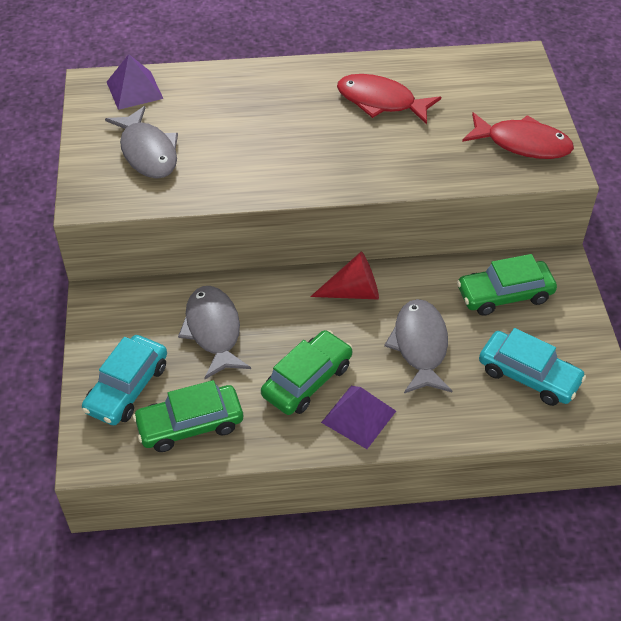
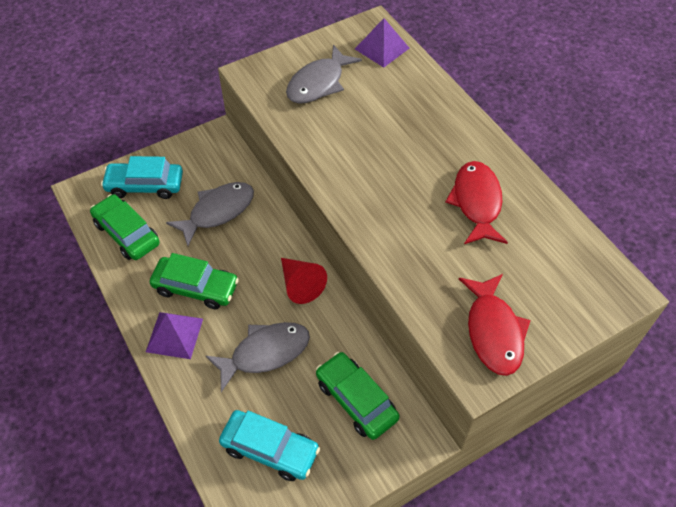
camera: 65 degrees right, 5 degrees up
(528, 376) = (270, 449): turquoise car -> turquoise car turned 75 degrees counterclockwise

